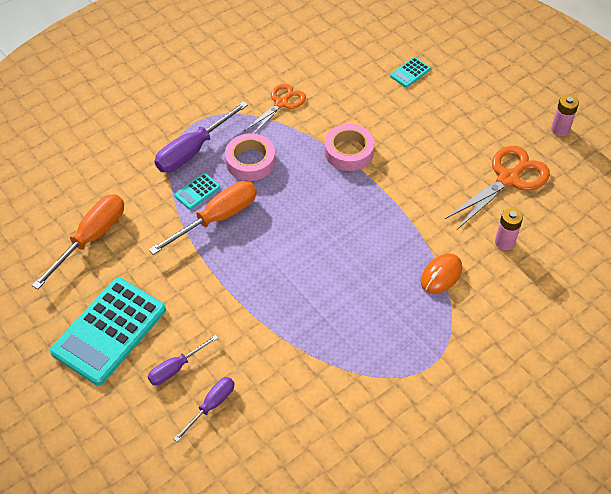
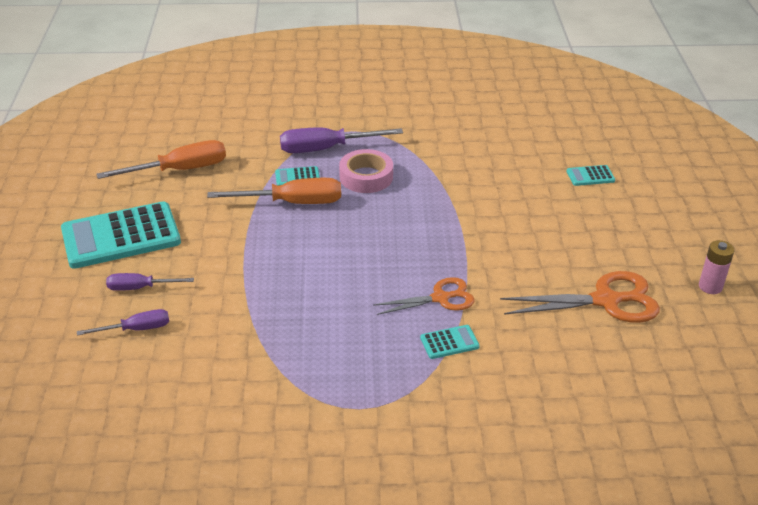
camera: 35 degrees right, 15 degrees down
(281, 103) = (440, 149): orange scissors -> orange scissors (440, 298)
(349, 151) = (463, 208): pink tape -> none
(441, 275) = (449, 342): orange mouse -> turquoise calculator
(504, 242) = (545, 349): pink battery -> none

